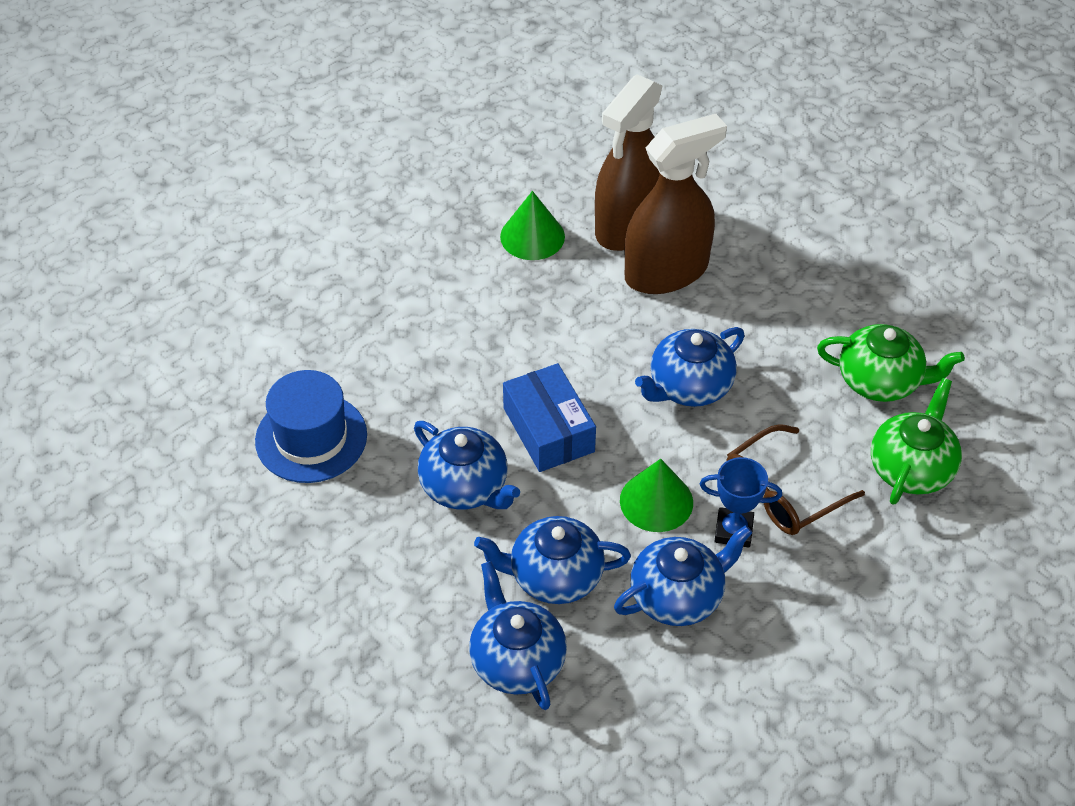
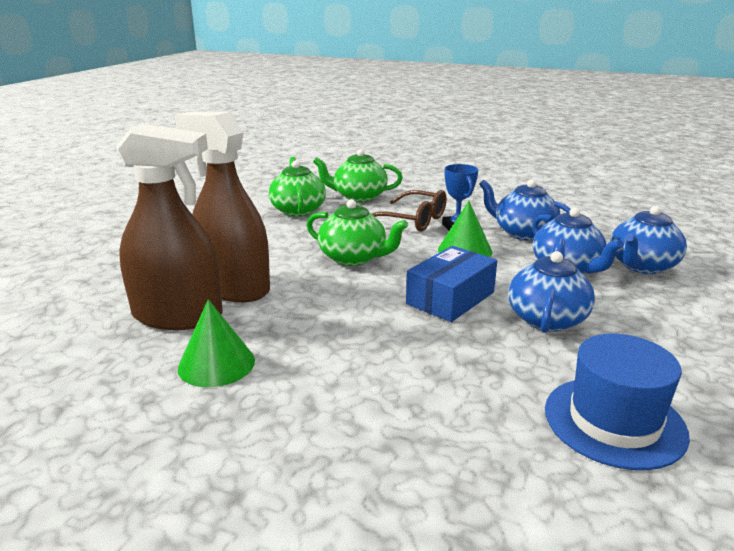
camera: 115 degrees left, 25 degrees down
(689, 387) = (354, 258): blue teapot -> green teapot

